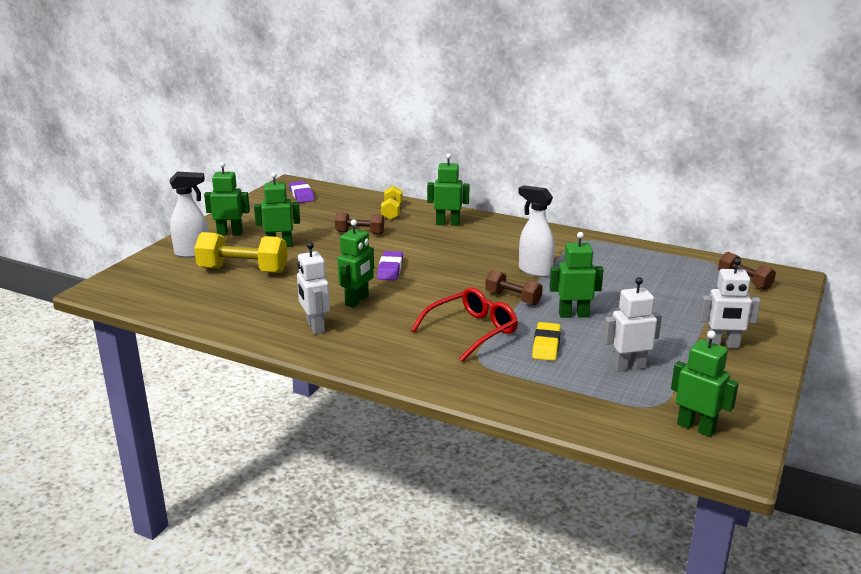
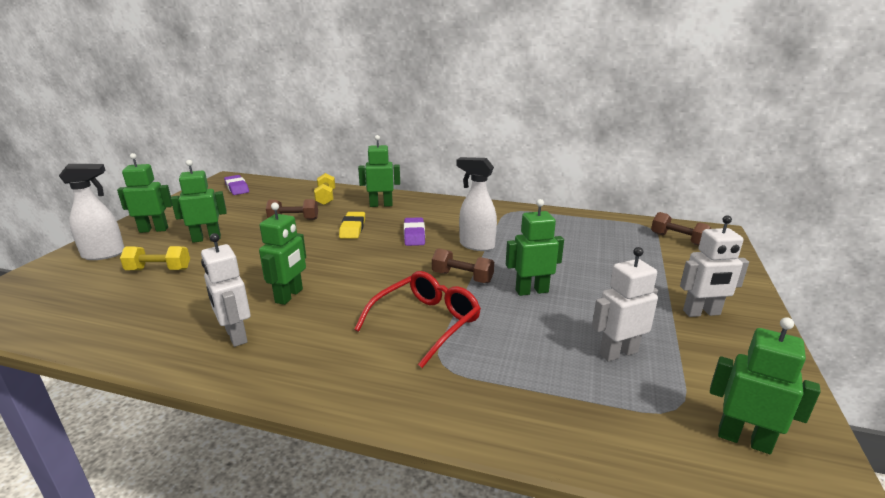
camera: 10 degrees left, 0 degrees up
(243, 270) = (159, 270): yellow dumbbell -> yellow dumbbell, size x0.60
(390, 269) = (326, 255): purple eraser -> purple eraser (414, 235)
(546, 345) = (515, 333): yellow eraser -> yellow eraser (353, 228)

